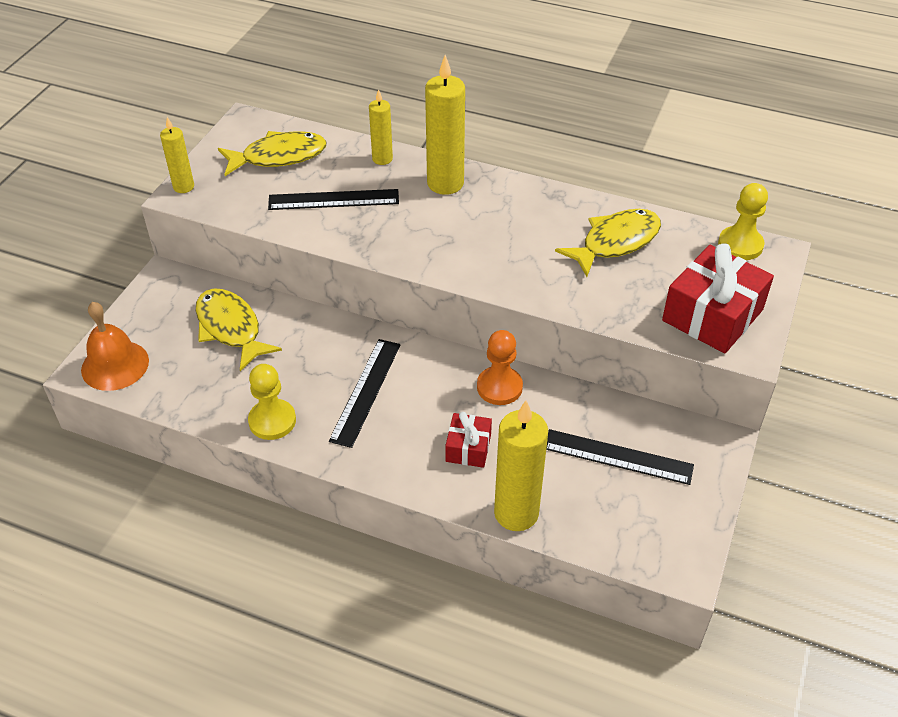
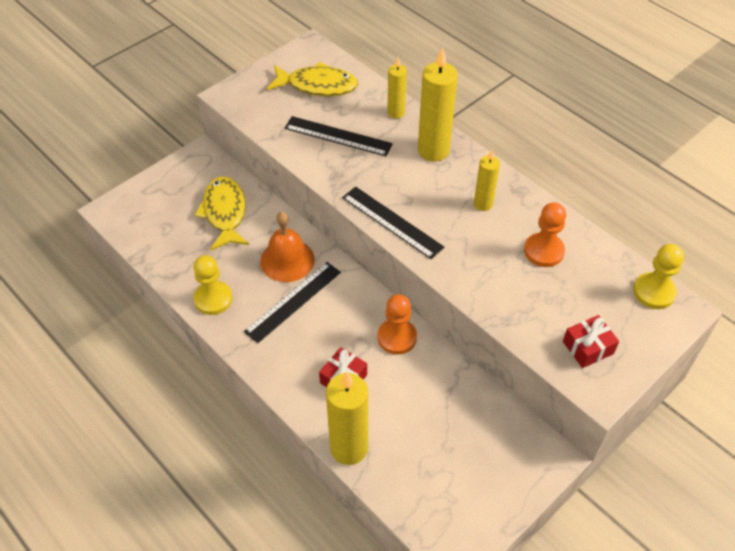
camera: 25 degrees right, 5 degrees up
(115, 365) = (130, 213): orange bell -> orange bell (287, 260)
(183, 187) = (234, 89): yellow candle -> yellow candle (483, 204)
(615, 242) = (543, 251): yellow fish -> orange pawn
(618, 456) = (457, 434): black ruler -> black ruler (392, 222)
(712, 315) = (588, 347): red gift -> red gift, size x0.53

